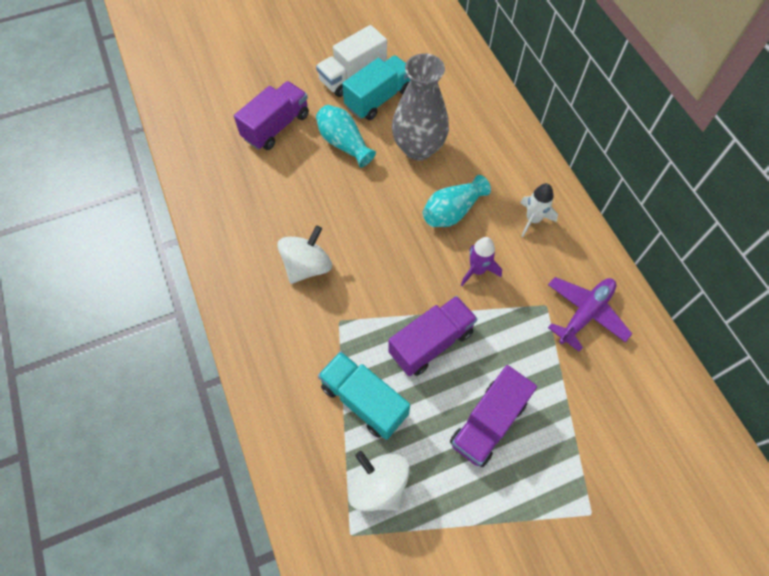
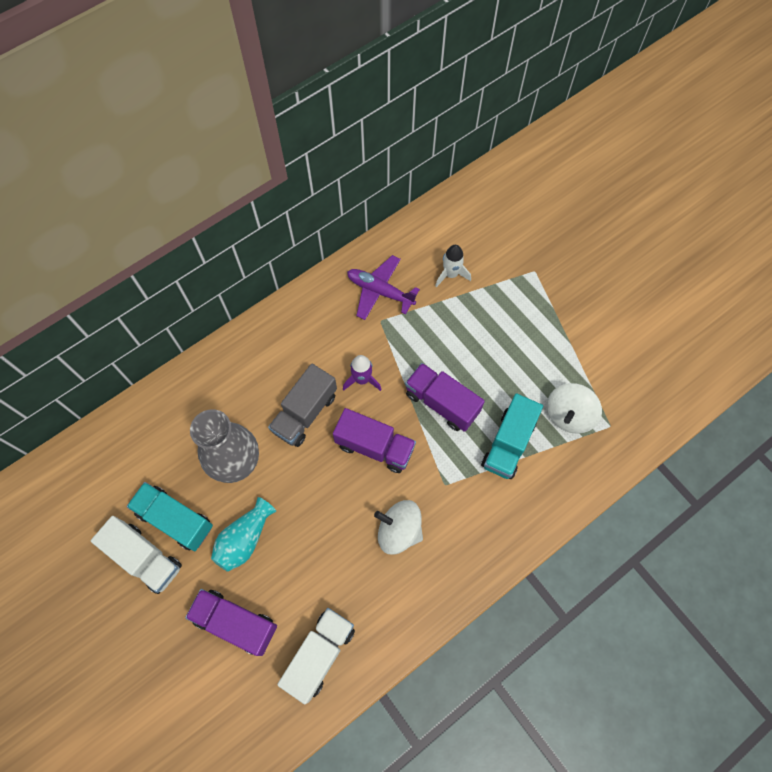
camera: 105 degrees left, 5 degrees up
(225, 179) = (319, 654): none -> white truck
(452, 211) = (305, 413): turquoise vase -> grey truck
(488, 423) = (494, 347): purple truck -> purple truck (374, 447)
(533, 219) = (297, 343): white rocket -> white rocket (451, 274)

